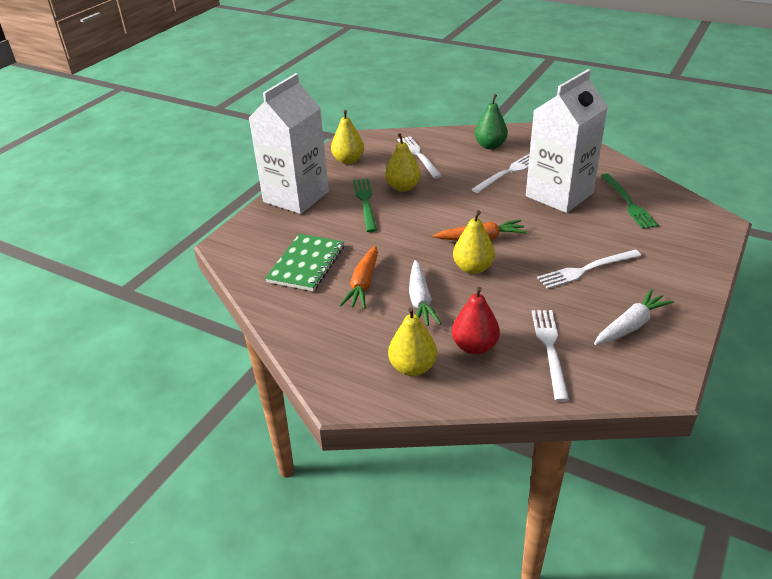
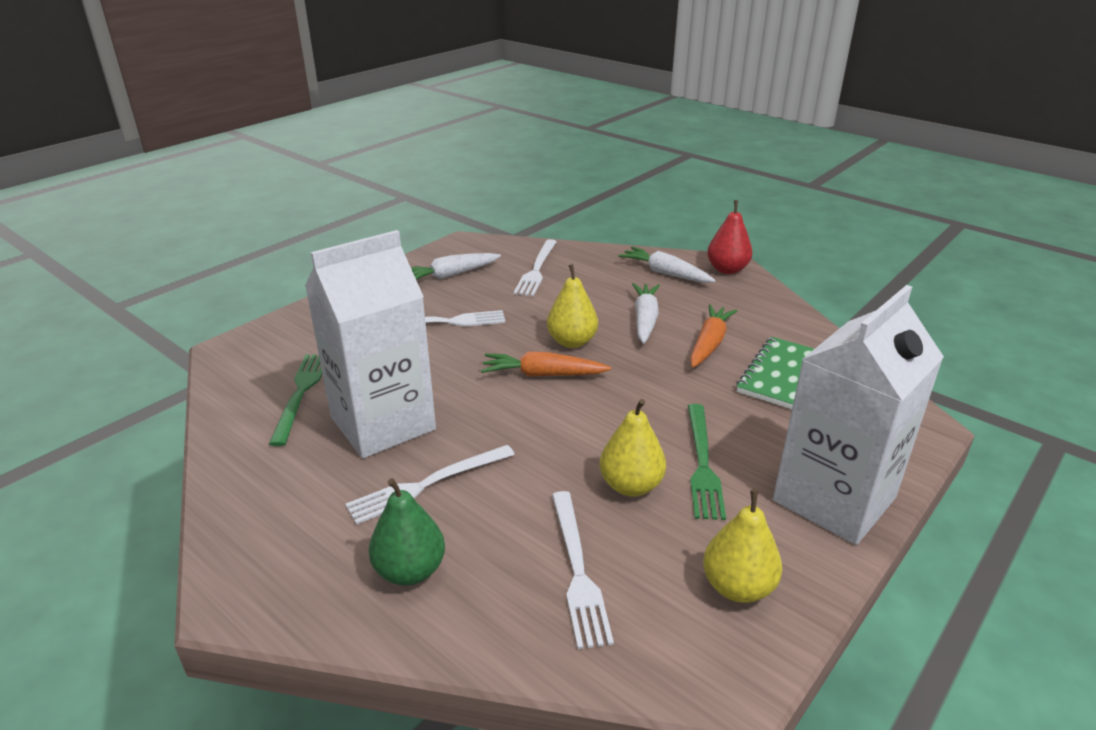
camera: 170 degrees left, 5 degrees down
(412, 367) = (665, 273): yellow pear -> white carrot
(474, 346) = (603, 279): red pear -> red pear (727, 270)

